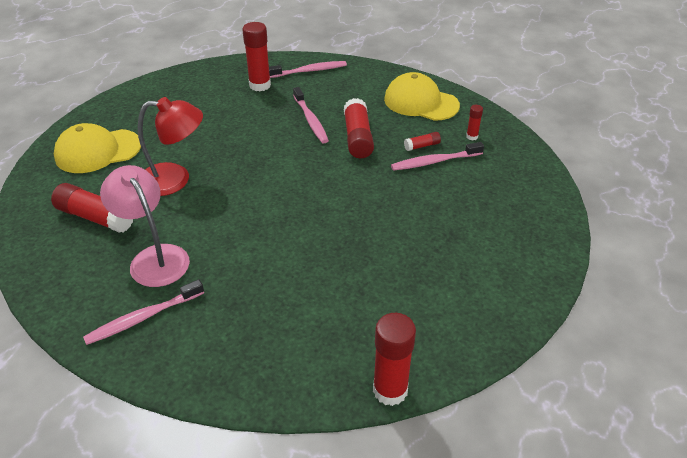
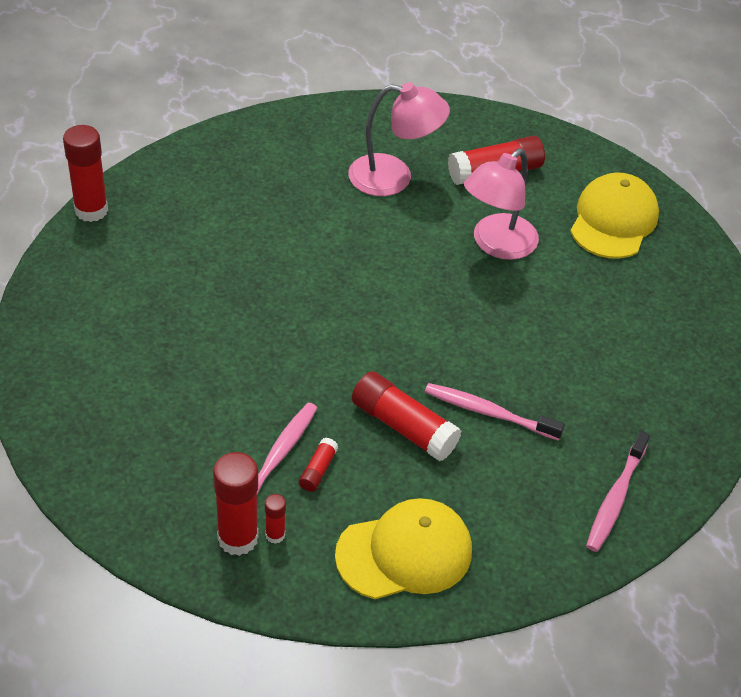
camera: 130 degrees right, 5 degrees up
(143, 317) = (330, 140): pink toothbrush -> none
(175, 179) = (496, 245): red lamp -> pink lamp
(260, 85) = (626, 422): red glue stick -> red glue stick (238, 538)

